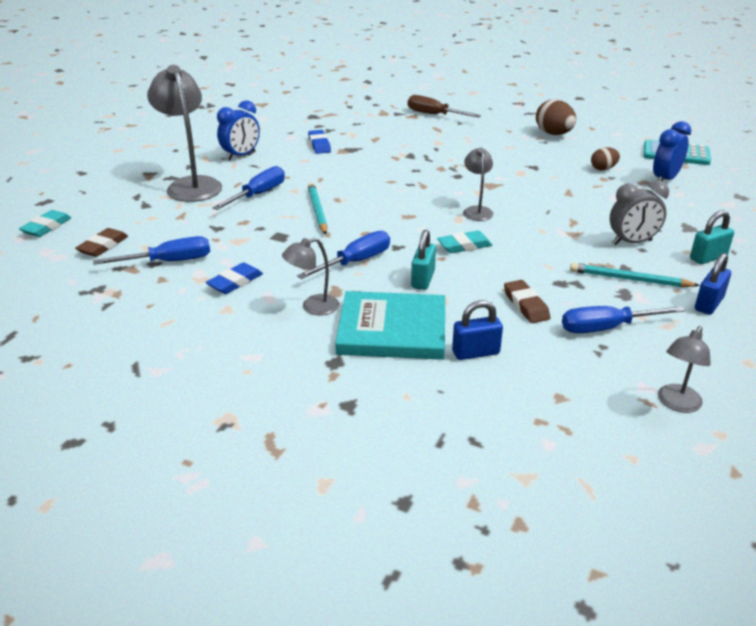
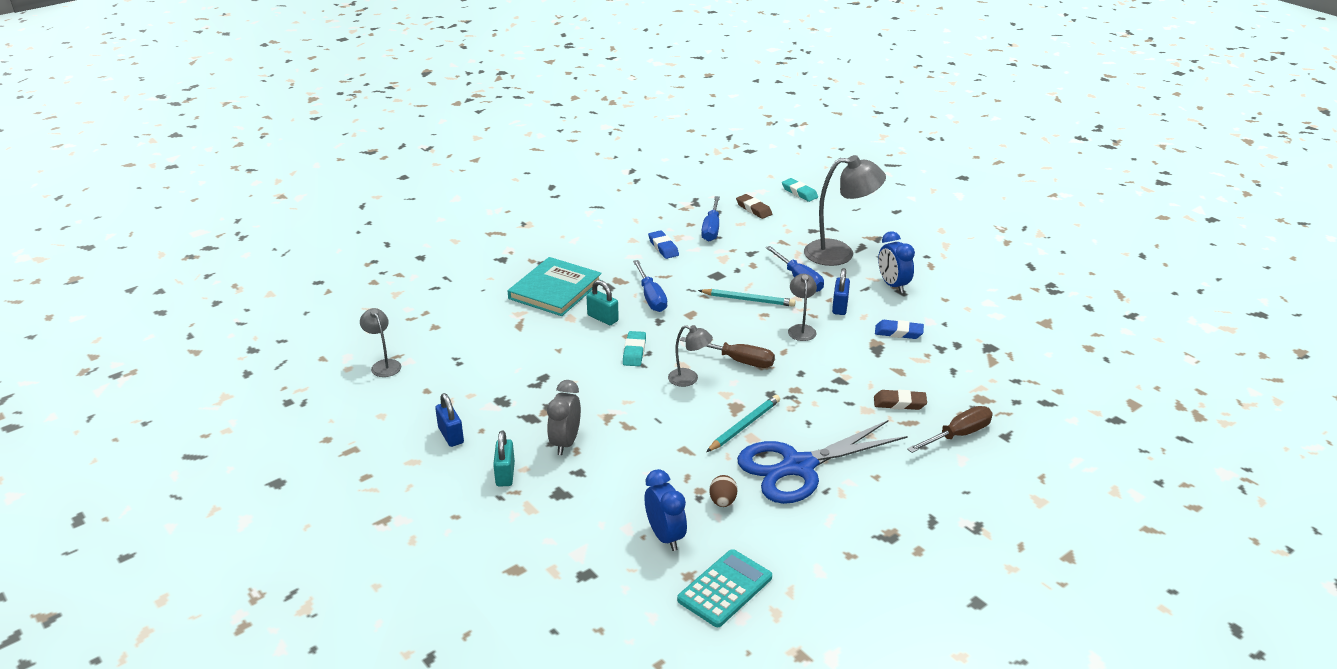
camera: 115 degrees right, 0 degrees up
(313, 307) = (607, 268): grey lamp -> grey lamp (801, 329)
(425, 196) = (738, 360): none -> brown screwdriver
(475, 353) = (503, 312): blue padlock -> blue padlock (840, 307)
(526, 305) = (531, 350): brown eraser -> brown eraser (899, 403)
(532, 153) = (798, 467): none -> blue scissors
(553, 134) = (846, 509): brown egg -> none
(606, 328) = (474, 373): blue screwdriver -> none
(629, 279) = (516, 413): turquoise pencil -> turquoise pencil (744, 425)

